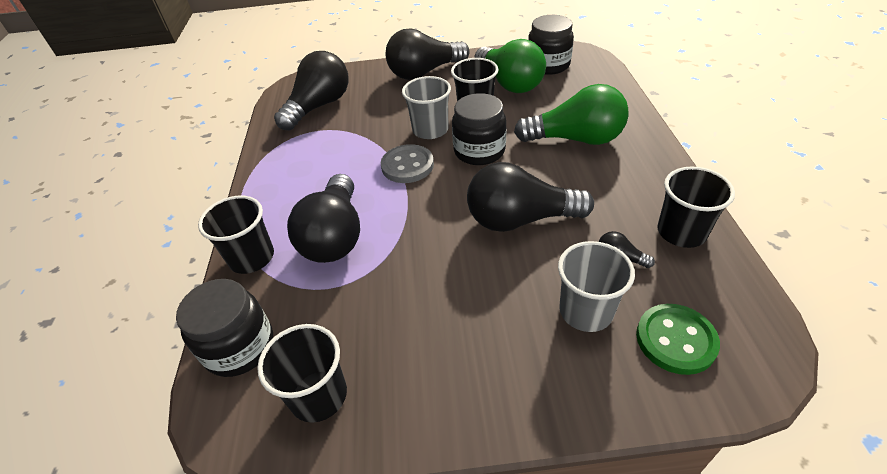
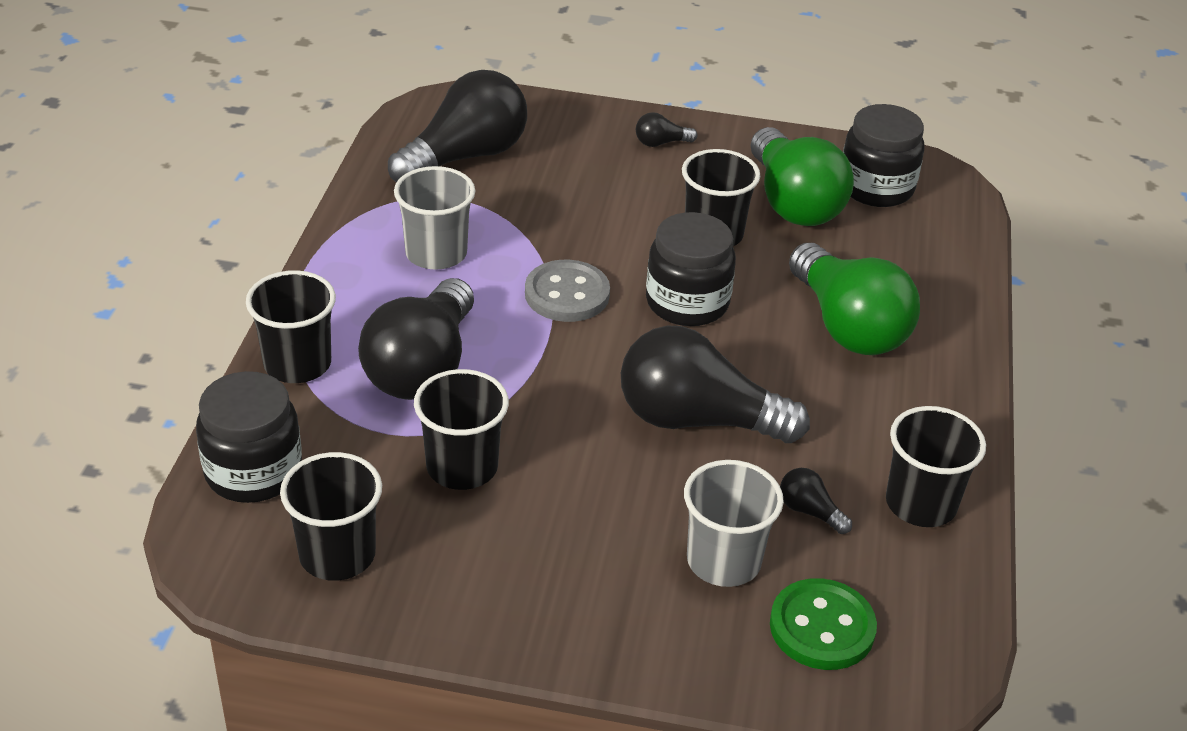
camera: 10 degrees right, 5 degrees down
(385, 297) = (462, 467): none -> black cup
(424, 72) = (661, 143): black light bulb -> black light bulb, size x0.41
(430, 130) = (626, 247): grey cup -> grey cup (436, 253)
(575, 139) = (847, 326): green light bulb -> green light bulb turned 45 degrees clockwise

